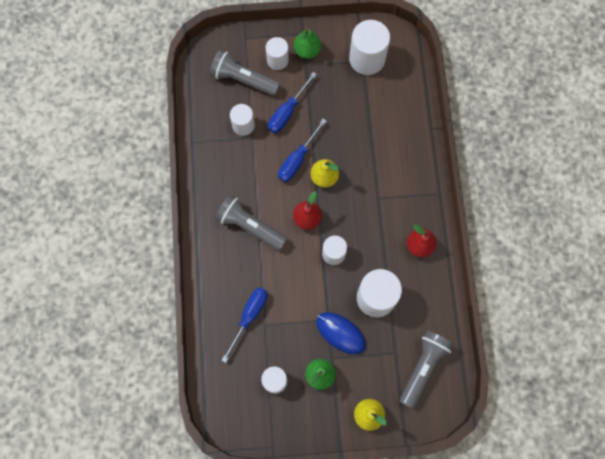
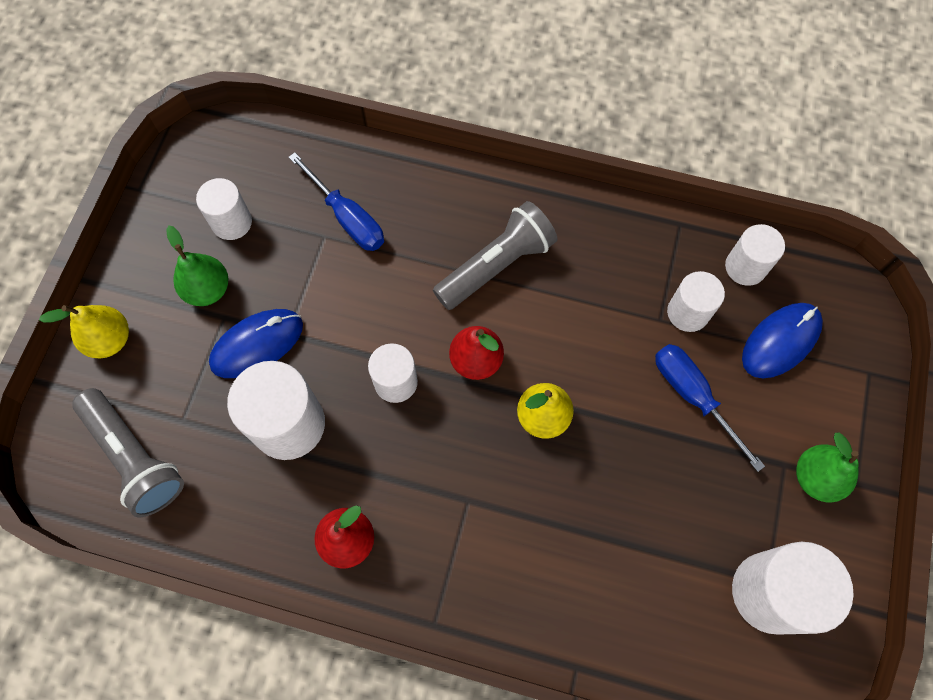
camera: 110 degrees right, 5 degrees down
(243, 79) = (780, 341): grey flashlight -> blue mouse
(277, 60) = (807, 415): white cylinder -> white cylinder (745, 267)
(297, 159) = (592, 382): blue screwdriver -> none

